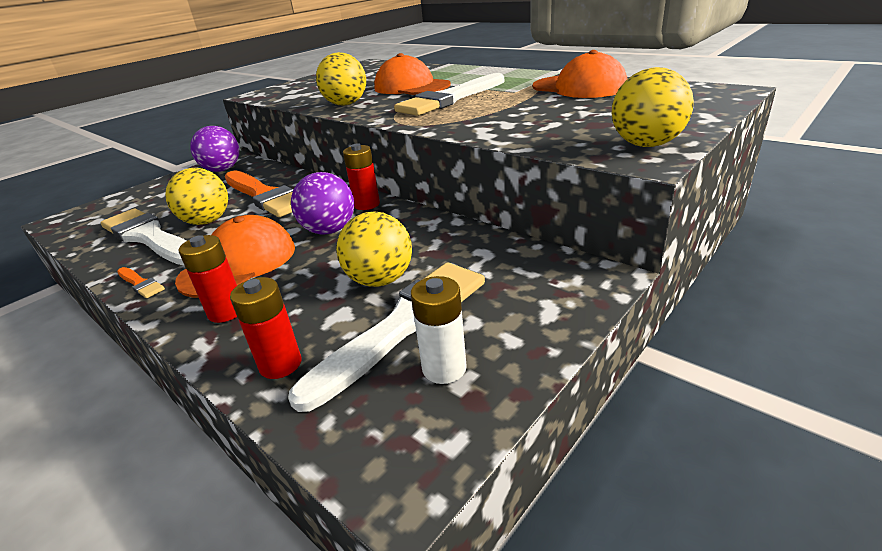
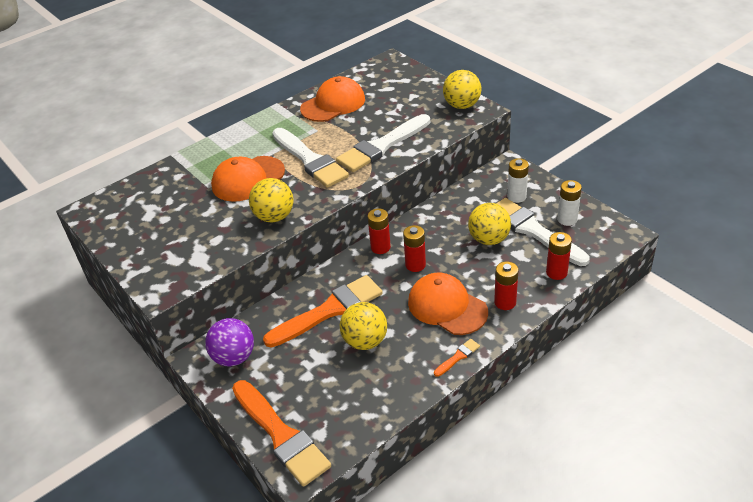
camera: 80 degrees left, 10 degrees up
(111, 204) = (281, 435): none -> orange brush
(149, 237) = (380, 375): white brush -> white brush (382, 146)
(329, 230) = (415, 265): purple ball -> red battery
(504, 296) = (516, 197): none -> white battery

